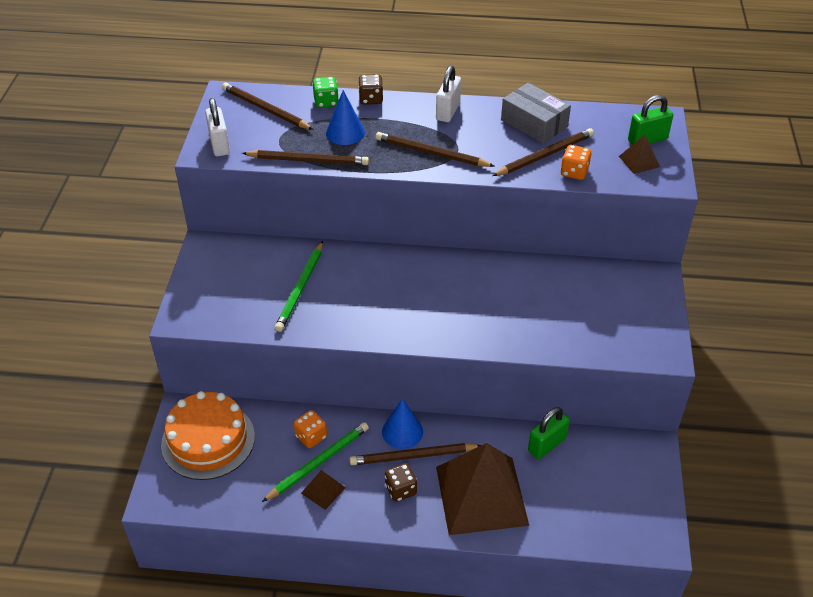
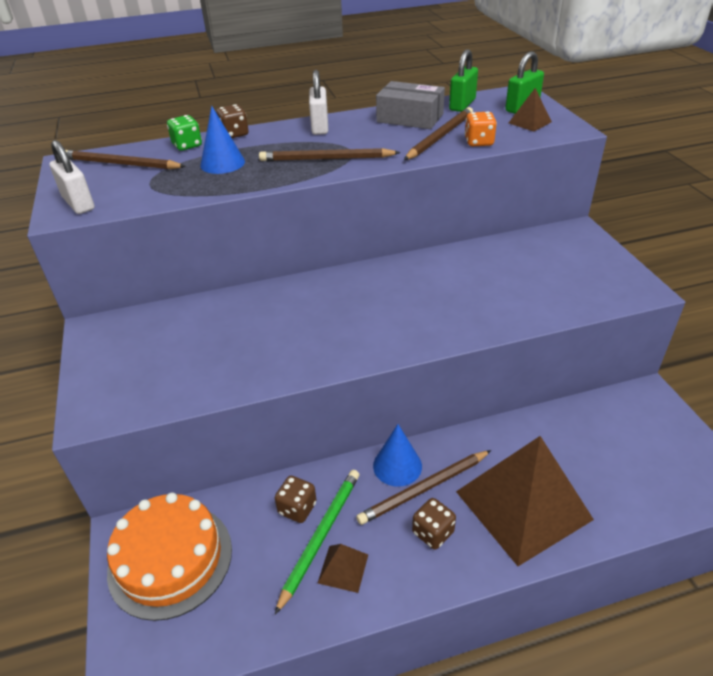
camera: 20 degrees left, 5 degrees down
(300, 288) = (228, 340): green pencil -> none
(308, 160) = (193, 193): brown pencil -> none
(311, 437) = (297, 508): orange dice -> brown dice
(547, 444) = (551, 427): green padlock -> green padlock (462, 105)

